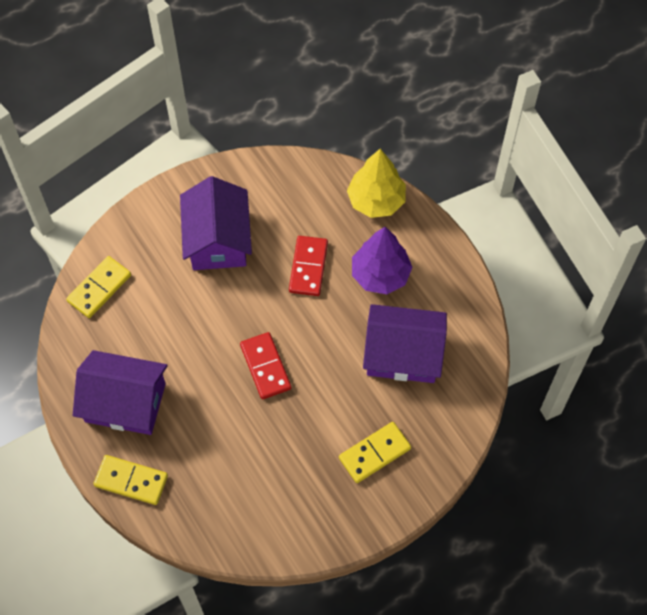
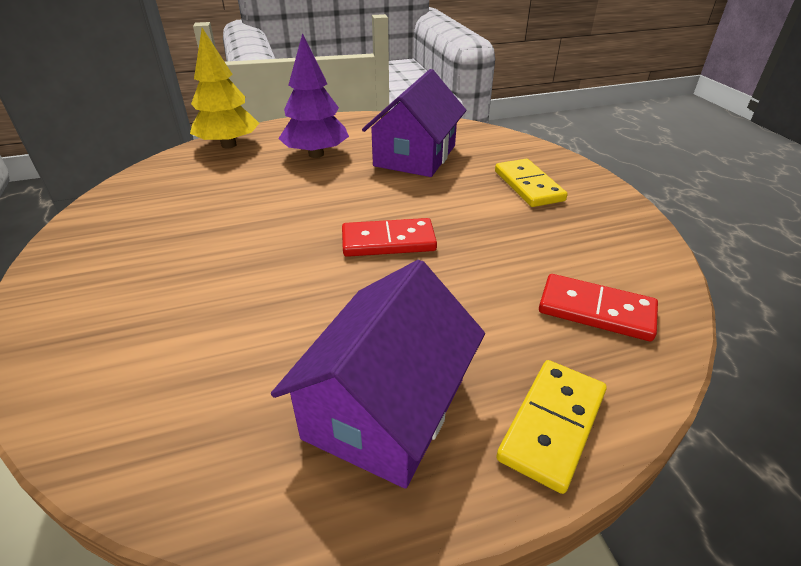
camera: 75 degrees left, 25 degrees down
(99, 288) = (122, 410): yellow domino -> none
(217, 239) = (166, 253): purple house -> none
(308, 267) = (271, 192): red domino -> red domino (596, 310)

